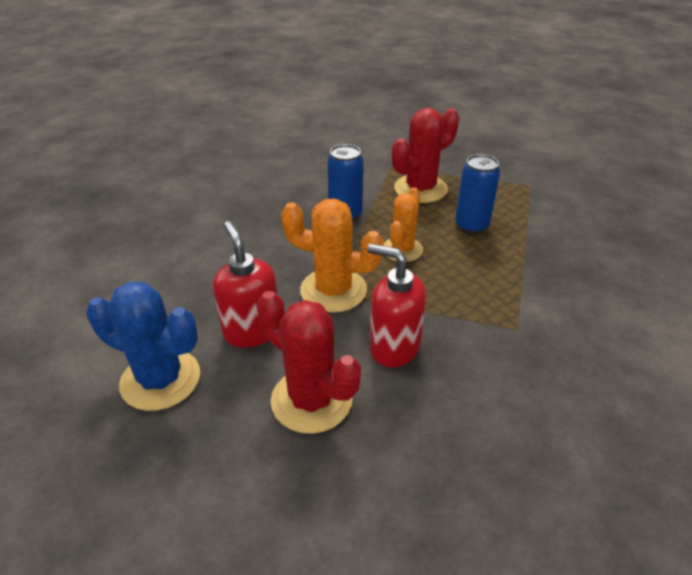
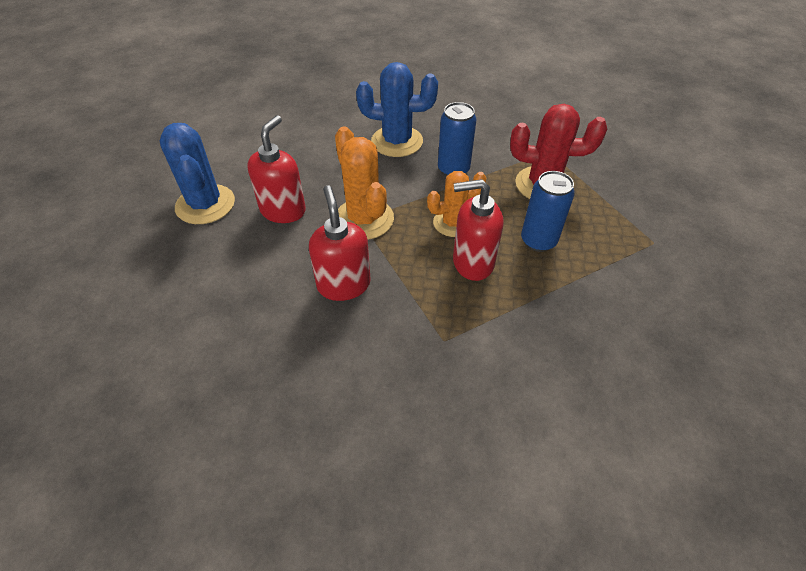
camera: 45 degrees right, 10 degrees up
(269, 219) = (397, 141): none -> blue cactus
(311, 400) = (254, 277): red cactus -> none
(455, 266) = (472, 262): none -> red soap dispenser

